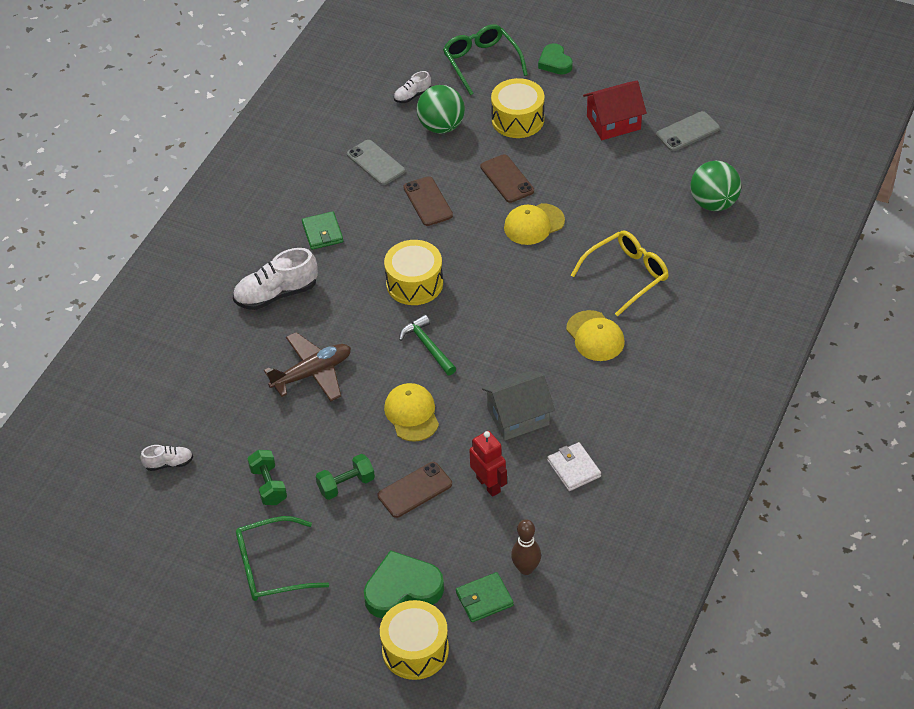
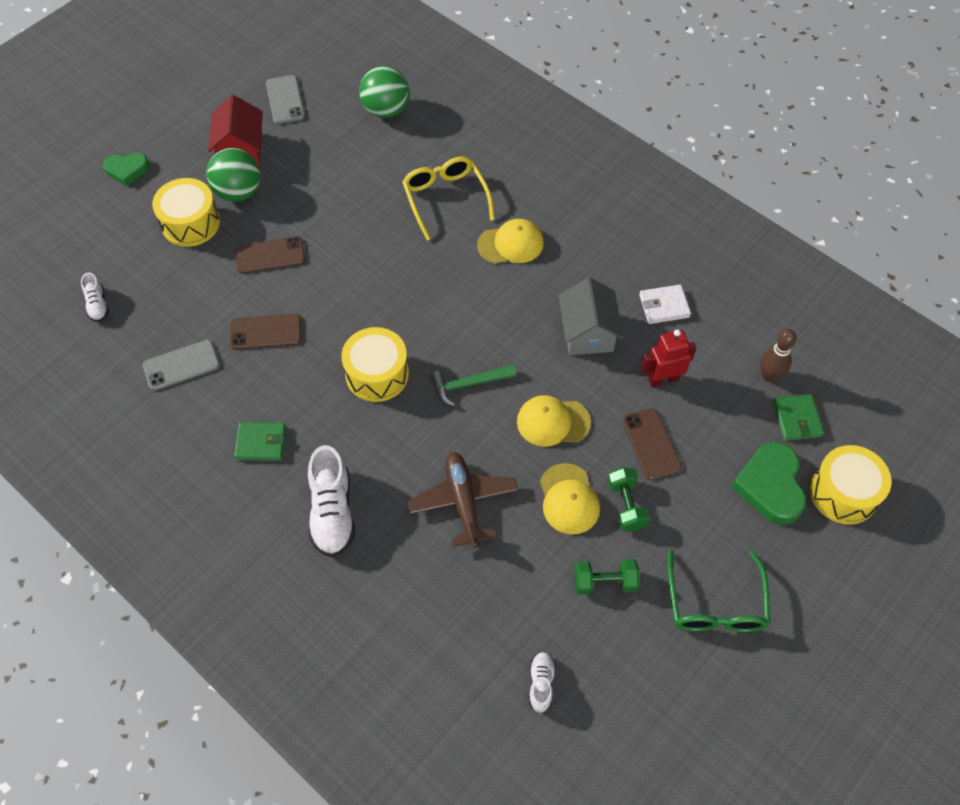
camera: 75 degrees left, 10 degrees up
(441, 126) = (161, 291): green ball -> green ball (238, 192)
(481, 62) = (87, 230): green glasses -> none
(534, 224) = (344, 251): yellow cap -> yellow cap (569, 499)

